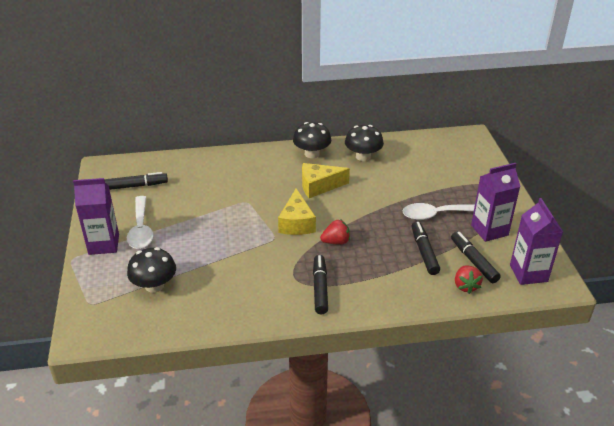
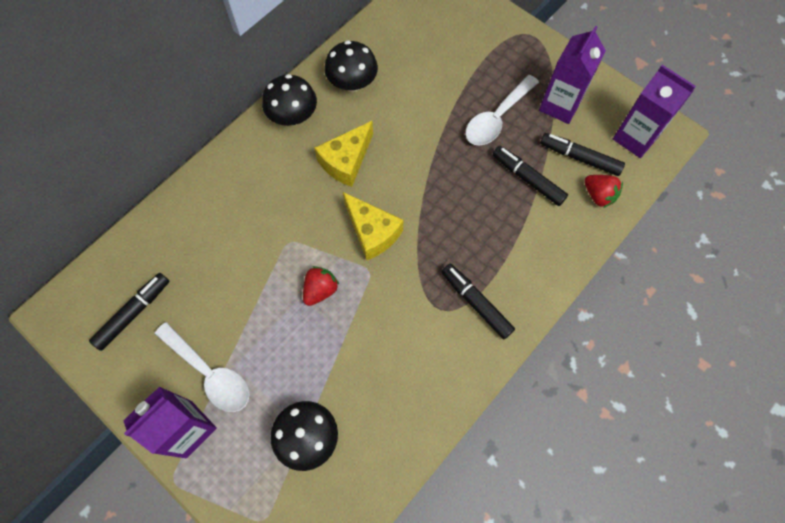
camera: 40 degrees left, 30 degrees up
(336, 242) = (435, 228): red strawberry -> red strawberry (320, 290)

